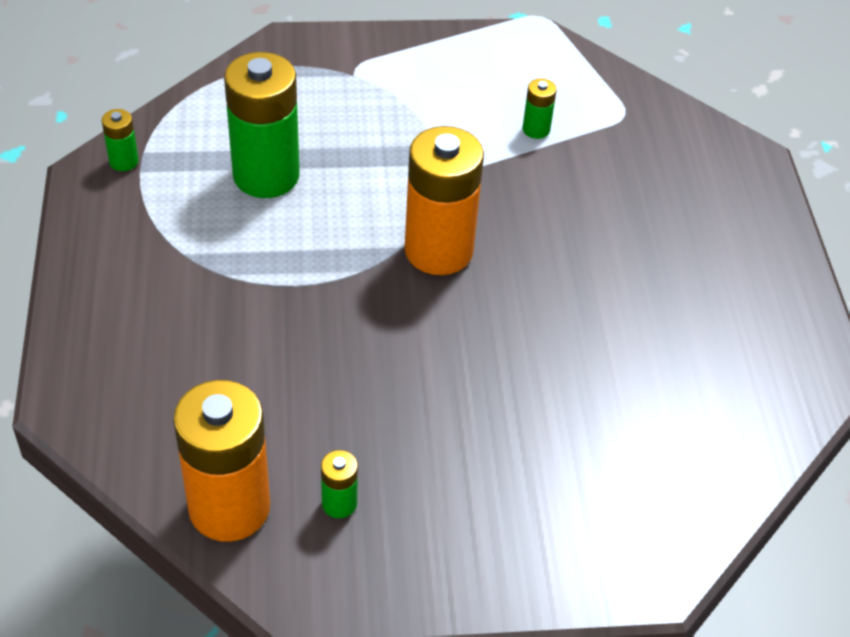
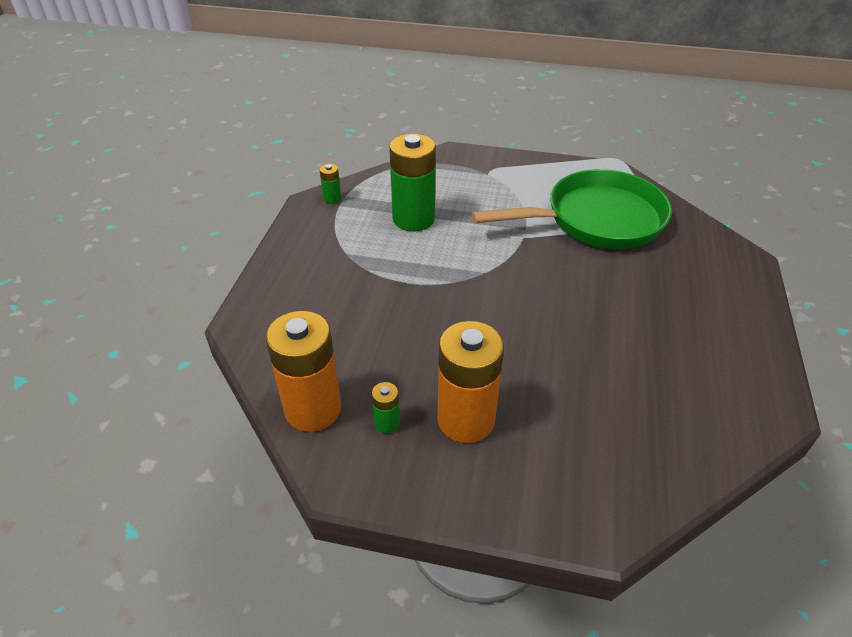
camera: 20 degrees right, 5 degrees down
(438, 250) = (509, 278): orange battery -> orange battery (466, 420)
(536, 129) = (596, 220): green battery -> green pan

